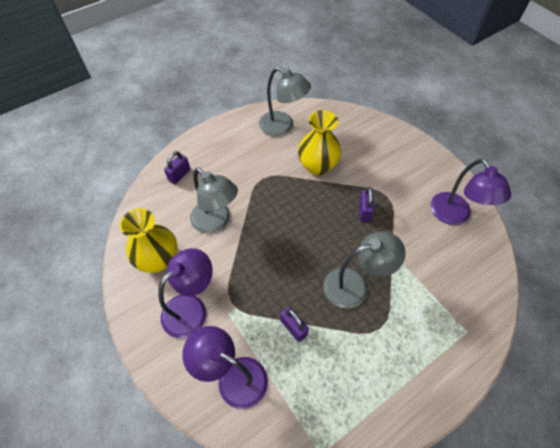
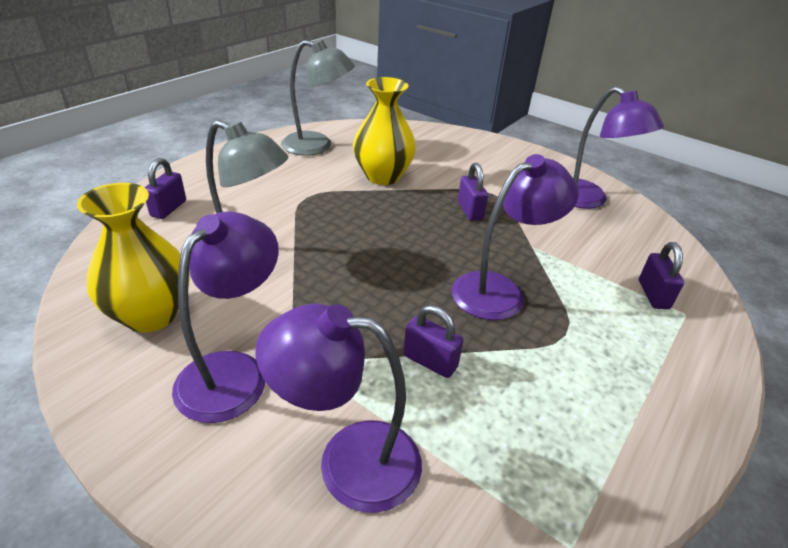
camera: 20 degrees left, 20 degrees down
(354, 285) = (499, 290): grey lamp -> purple lamp
(453, 311) = (653, 295): none -> purple padlock

